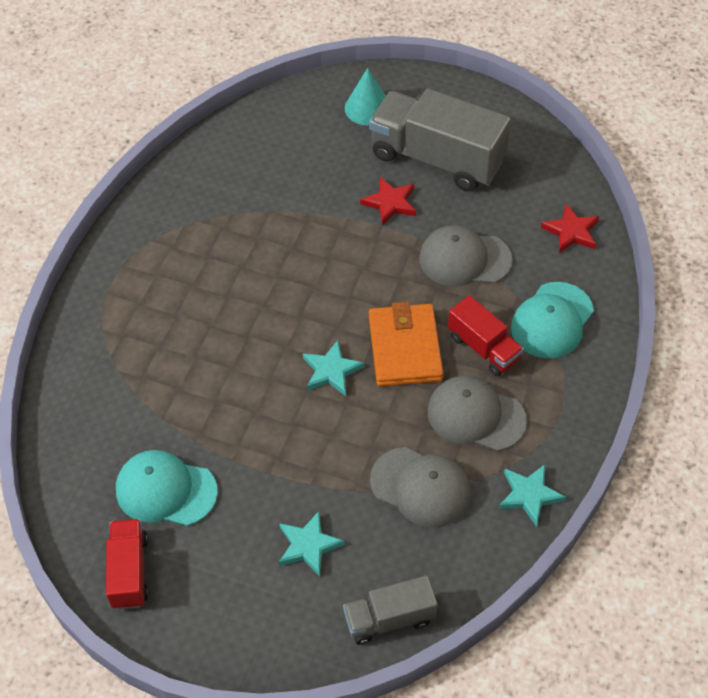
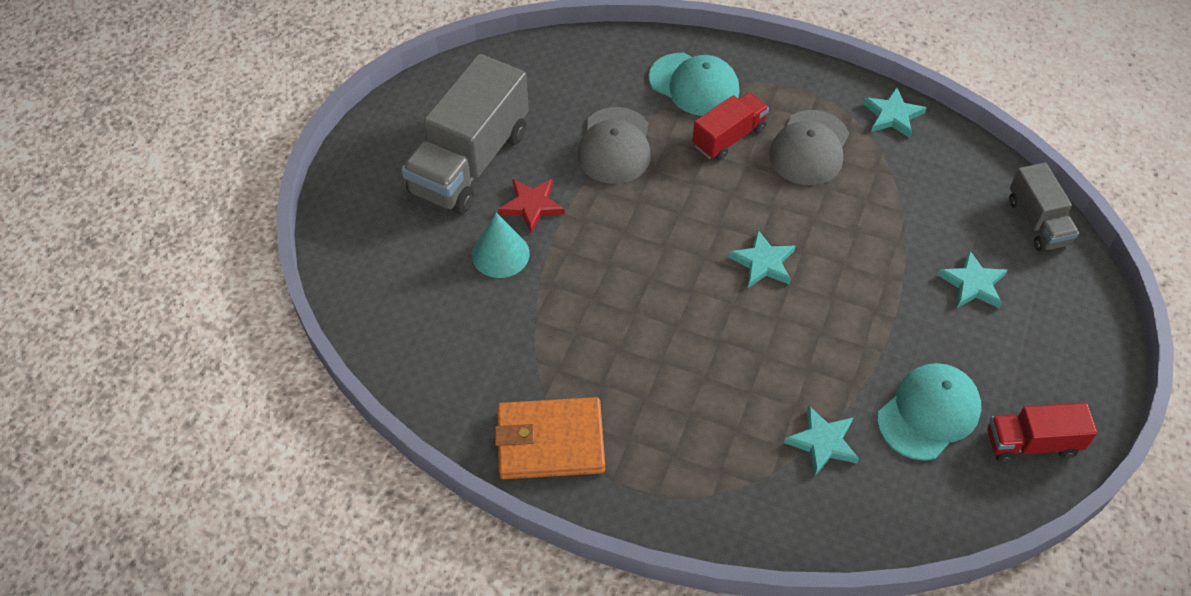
camera: 90 degrees left, 0 degrees up
(142, 407) = (822, 442): none -> turquoise star
(166, 490) = (928, 413): turquoise cap -> turquoise cap turned 150 degrees counterclockwise
(368, 108) = (380, 222): turquoise cone -> turquoise cone (500, 254)
(405, 348) = (731, 200): orange wallet -> orange wallet (550, 442)
(420, 487) = (894, 194): grey cap -> none
(571, 231) = (582, 61): red star -> none

